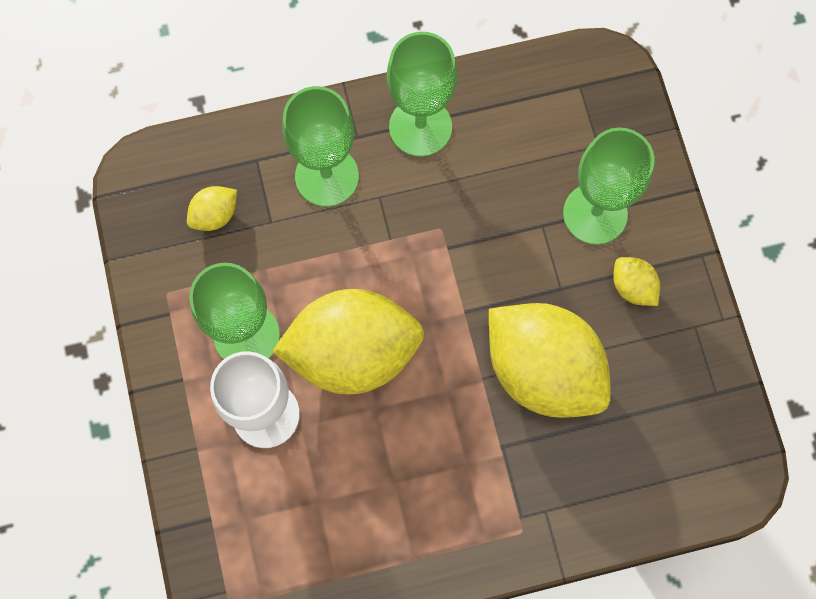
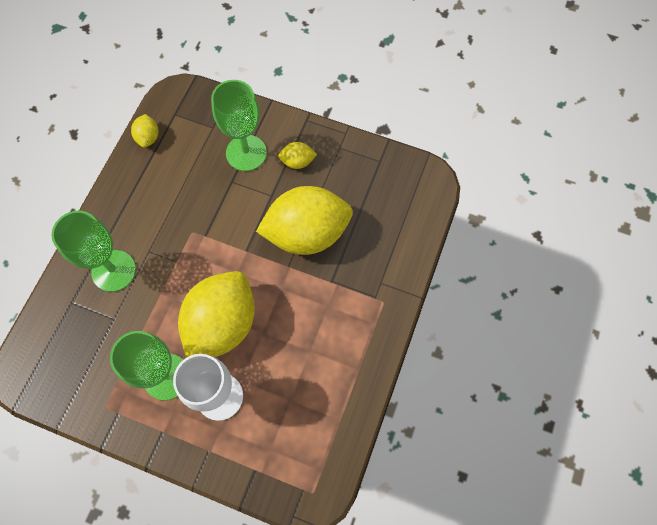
camera: 55 degrees left, 5 degrees down
(215, 215) = (83, 347): yellow lemon -> yellow lemon (148, 137)
(420, 127) = (128, 204): green goblet -> none

